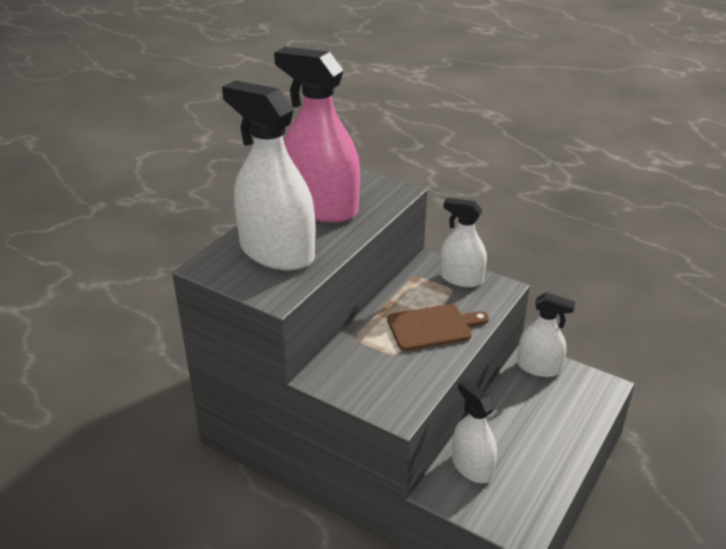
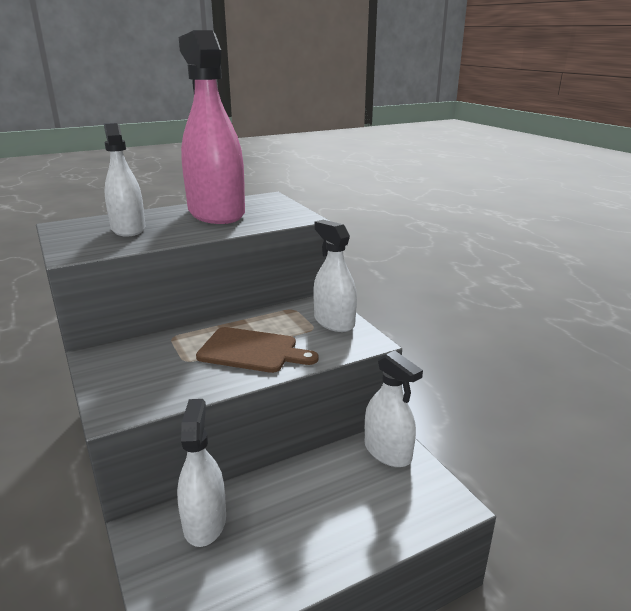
camera: 30 degrees right, 10 degrees down
(277, 252) = (128, 229): white spray bottle -> white spray bottle, size x0.58

